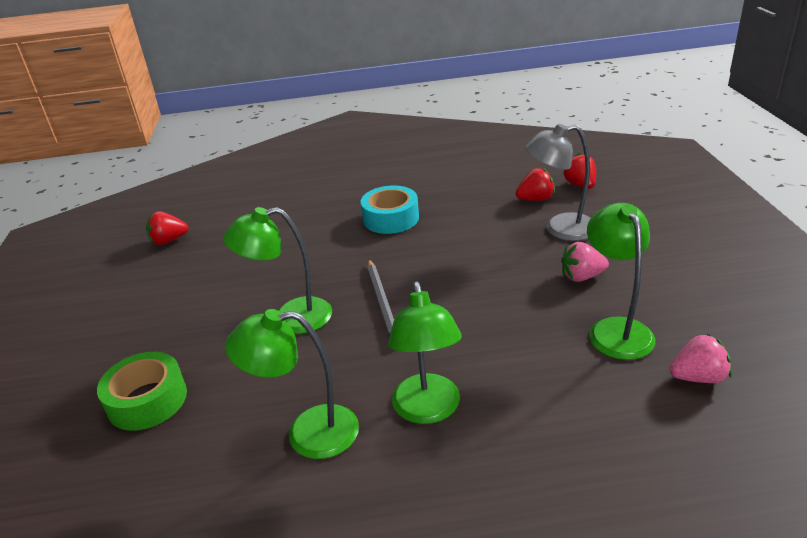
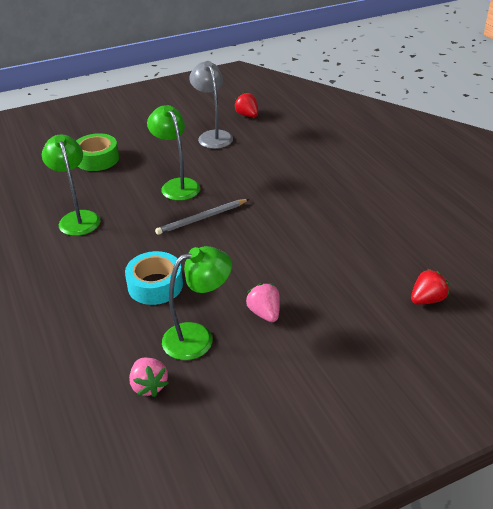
camera: 70 degrees right, 5 degrees up
(391, 218) = (314, 198): turquoise tape -> turquoise tape (155, 285)
(428, 410) = (100, 258): green lamp -> none
(535, 199) = (383, 272): red strawberry -> none
(560, 229) = (336, 293): grey lamp -> grey lamp (213, 136)

